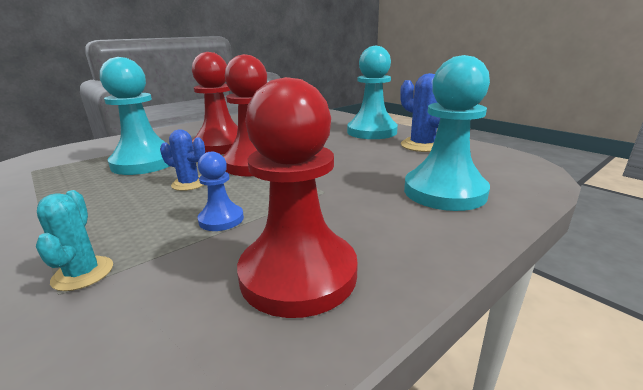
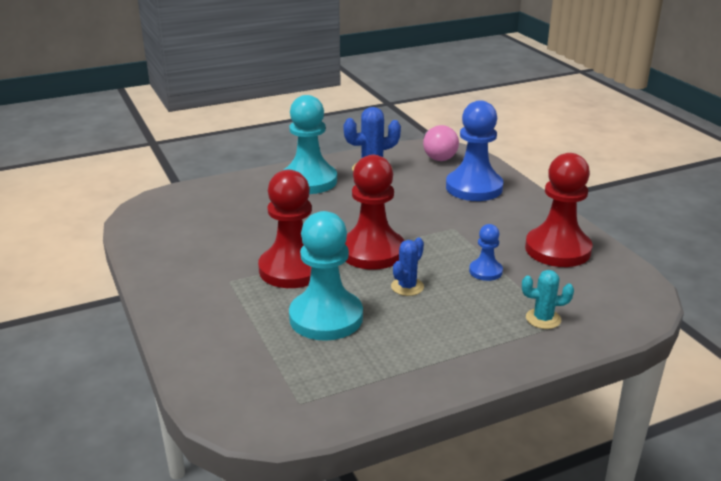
camera: 75 degrees left, 5 degrees up
(444, 192) = (474, 188): turquoise pawn -> blue pawn
(504, 165) = (437, 155): none -> pink light bulb

